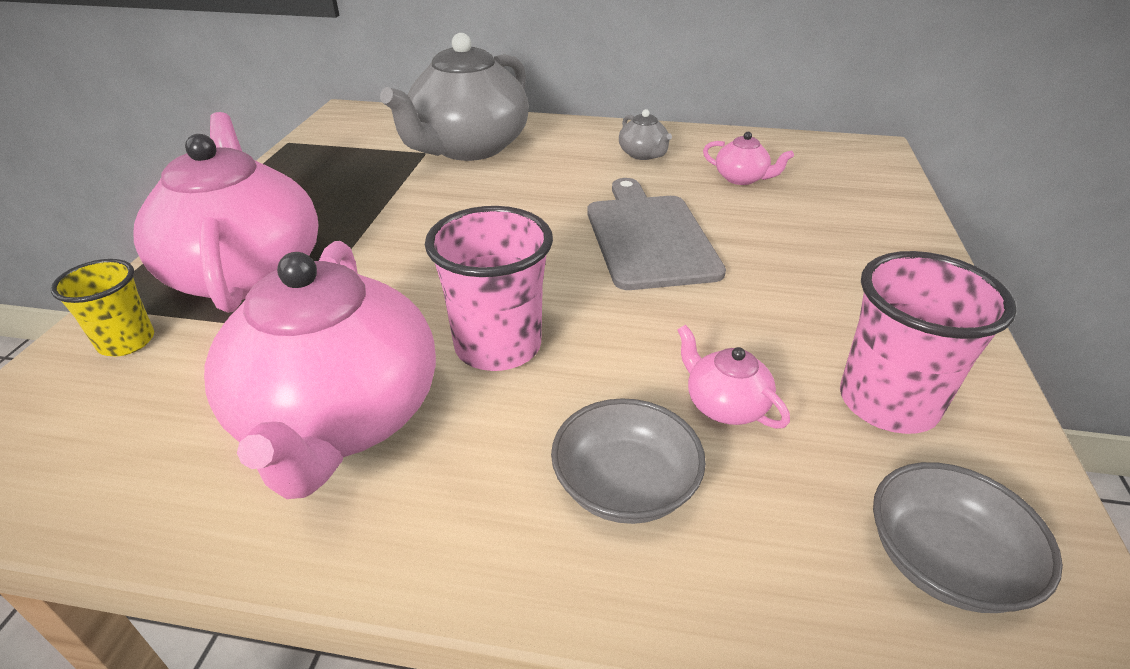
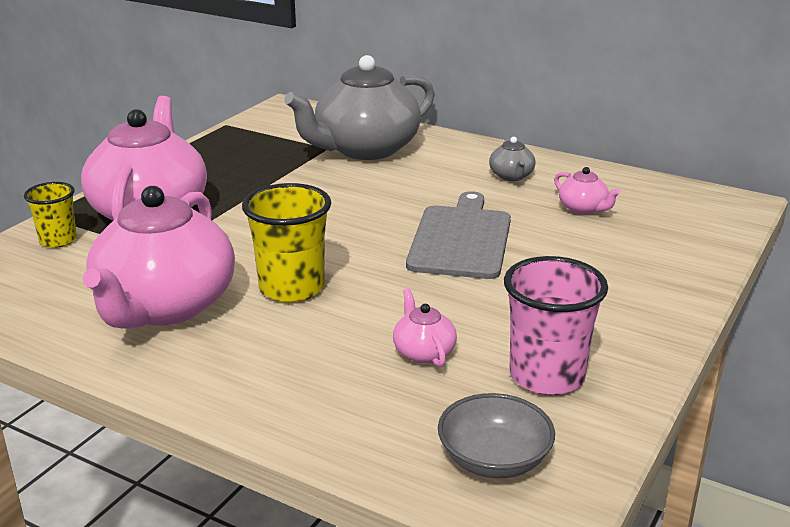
camera: 20 degrees right, 10 degrees down
(498, 346) = (291, 288): pink cup -> yellow cup
(625, 485) = (318, 378): grey bowl -> none

